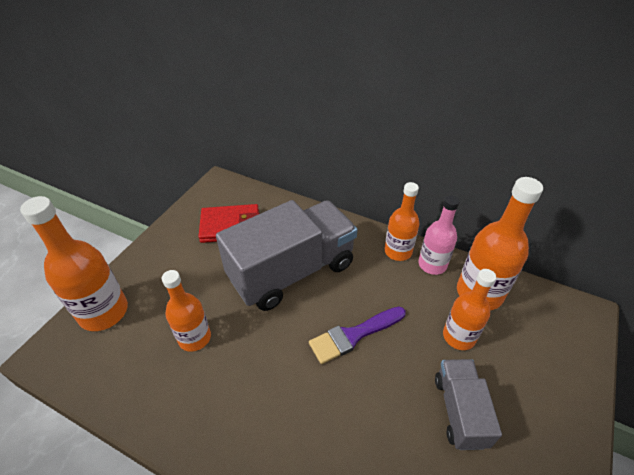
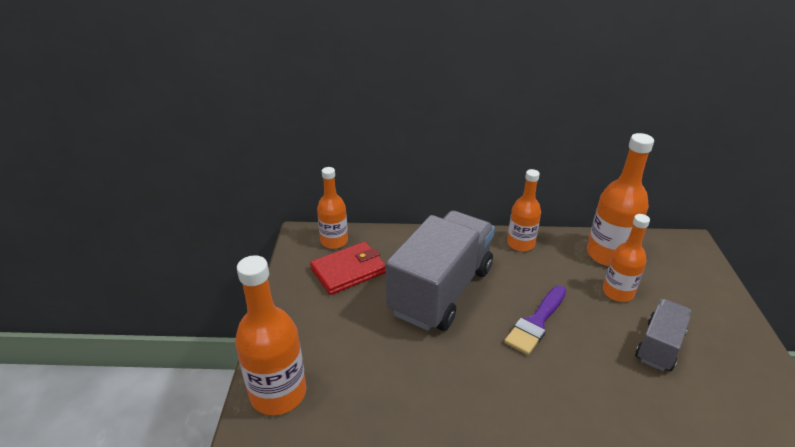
camera: 25 degrees left, 10 degrees down
(194, 337) = (395, 379): orange bottle -> orange bottle (334, 241)
(432, 264) = (556, 245): pink bottle -> none
(459, 411) = (659, 346): grey truck -> grey truck turned 60 degrees clockwise

